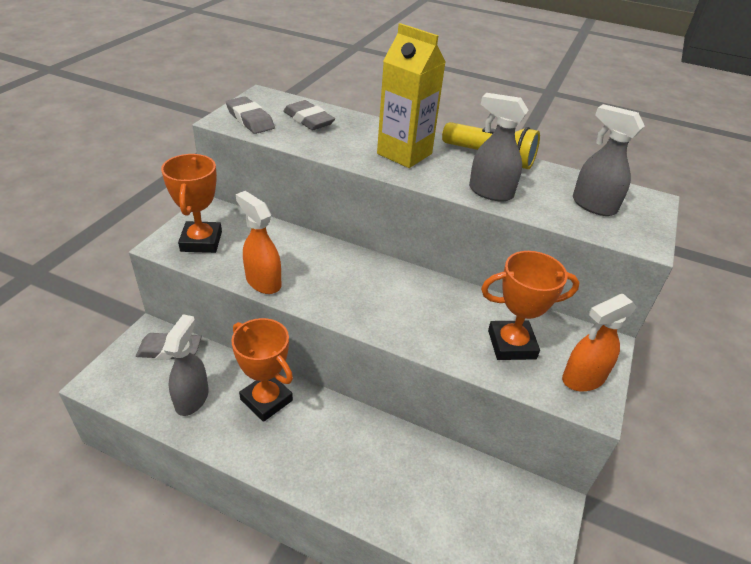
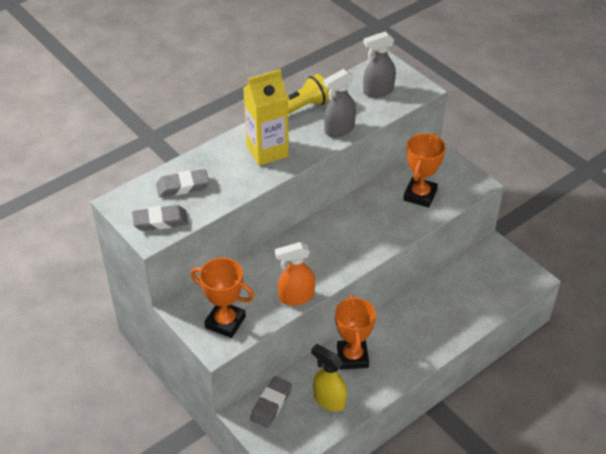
camera: 60 degrees left, 5 degrees up
(192, 398) = (329, 400): grey spray bottle -> yellow spray bottle
(266, 400) = (352, 357): orange trophy -> orange trophy turned 75 degrees counterclockwise
(583, 378) = (459, 178): orange spray bottle -> none

